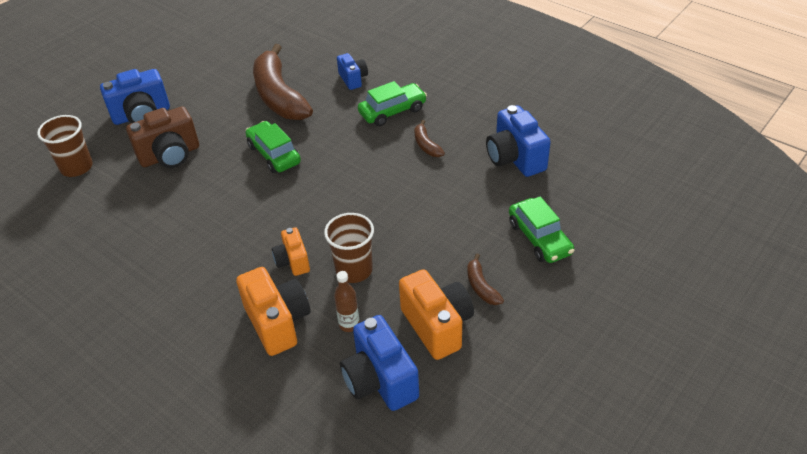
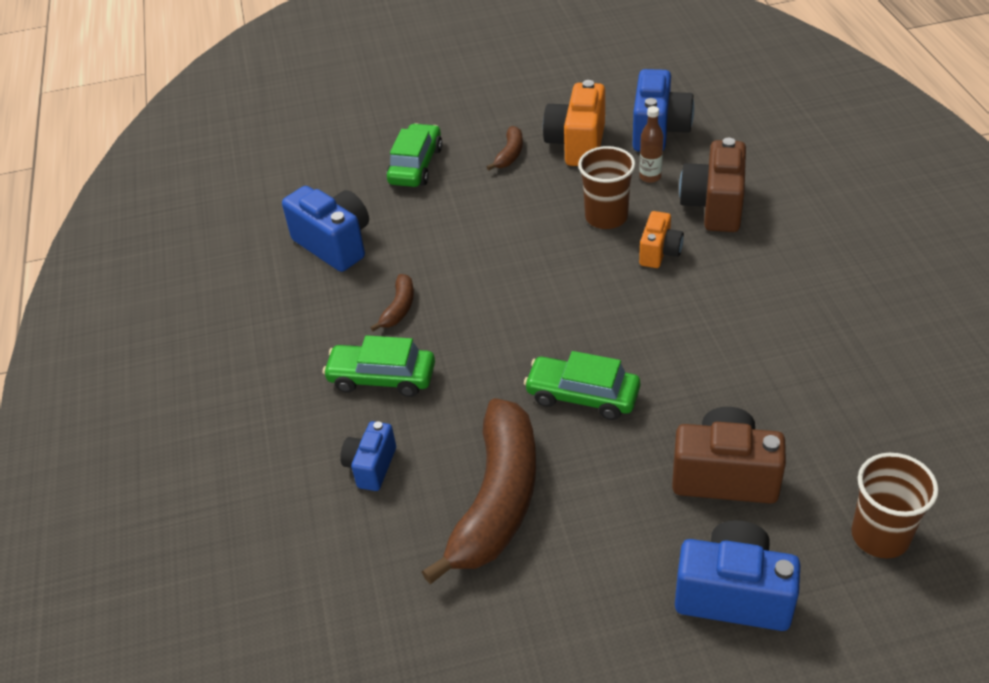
camera: 140 degrees left, 0 degrees up
(274, 154) = (582, 396): green car -> green car turned 105 degrees clockwise
(278, 322) = (714, 206): orange camera -> brown camera
(515, 158) = (335, 244): blue camera -> blue camera turned 60 degrees counterclockwise

